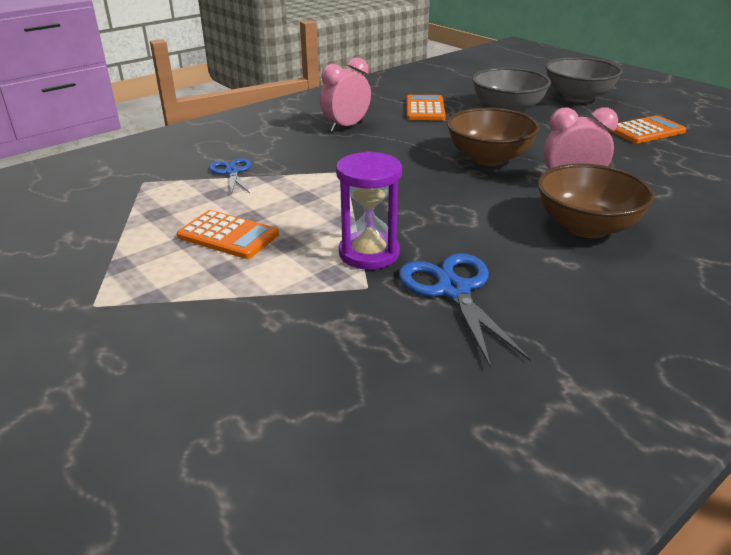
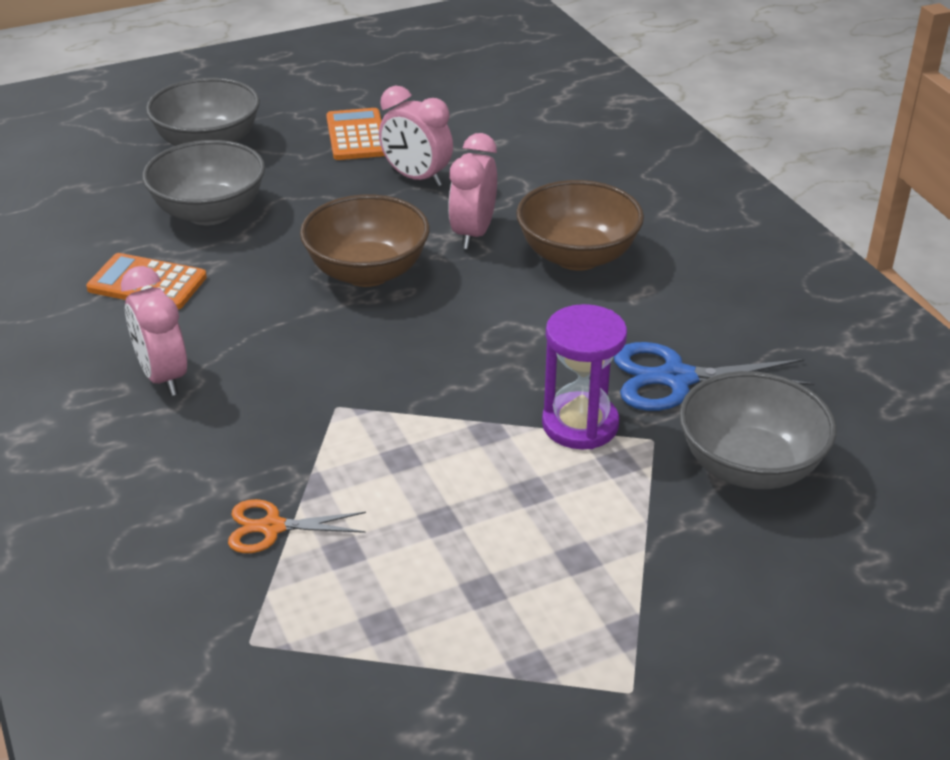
camera: 75 degrees left, 5 degrees up
(228, 236) = (488, 546): orange calculator -> none
(232, 172) = (272, 527): blue scissors -> orange scissors
(353, 339) = (749, 466): none -> grey bowl
(619, 156) = (416, 178): none -> pink clock

